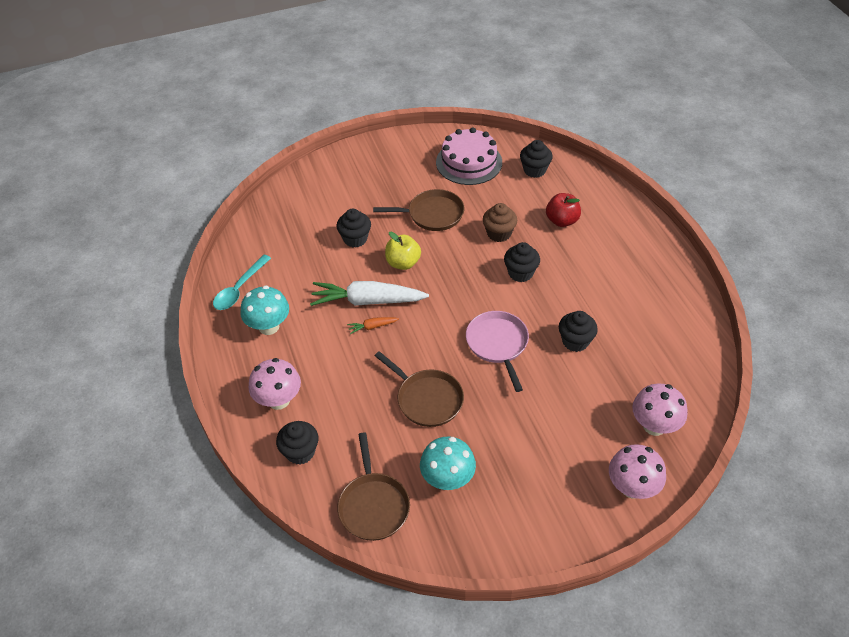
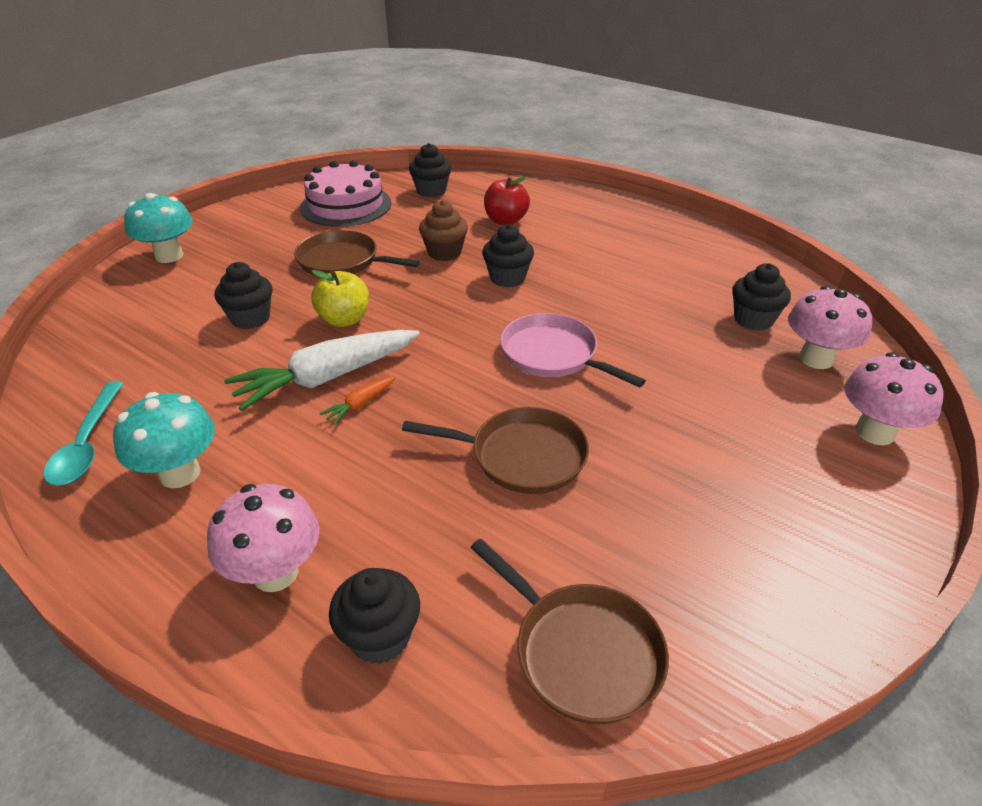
camera: 35 degrees left, 10 degrees down
(432, 214) = (342, 261): brown pan -> brown pan turned 120 degrees counterclockwise
(447, 479) = (654, 546): turquoise mushroom -> turquoise mushroom (169, 256)
(575, 341) = (639, 316): black cupcake -> black cupcake (753, 320)

